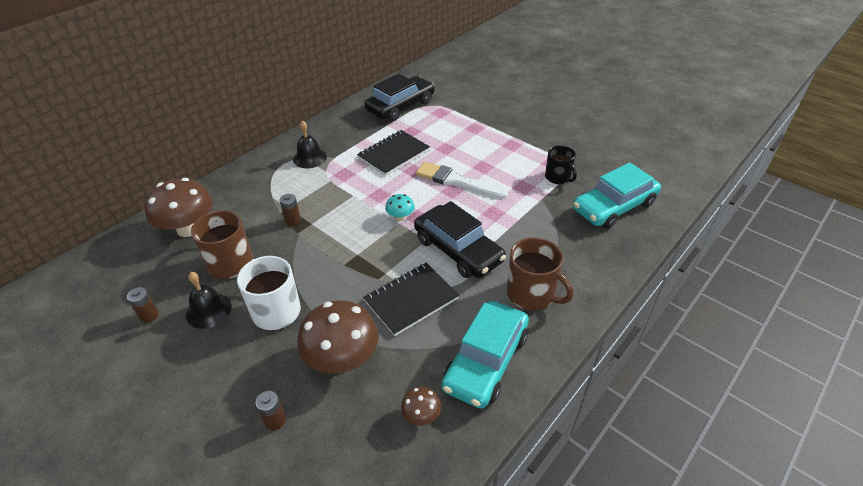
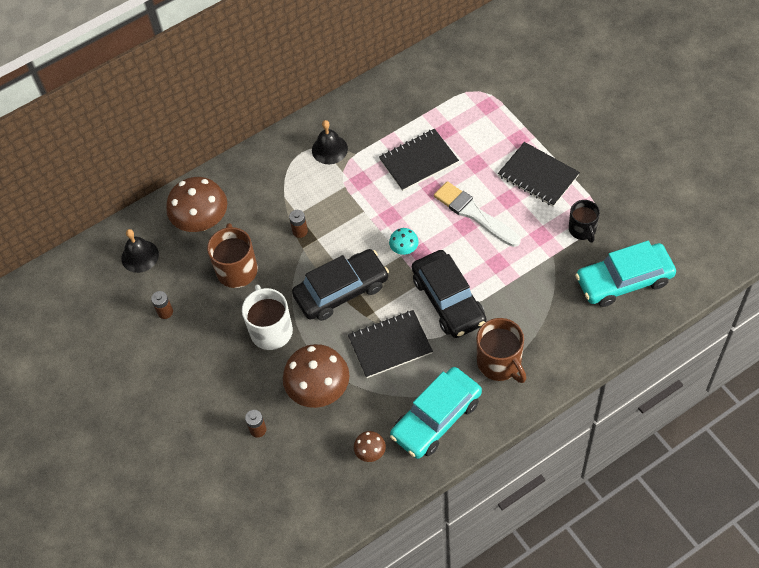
camera: 20 degrees right, 15 degrees up
(209, 310) = (214, 317): black bell -> black bell (140, 256)
(400, 106) = (445, 86): black car -> black car (341, 291)
(502, 148) = (538, 175): none -> black notebook

